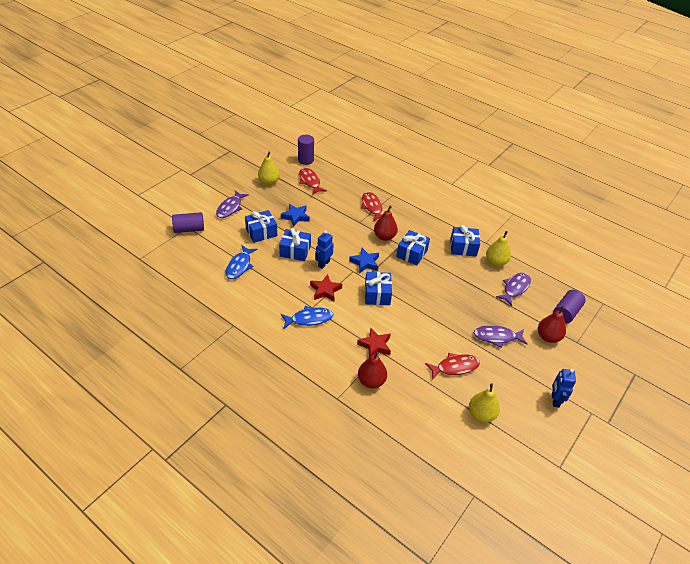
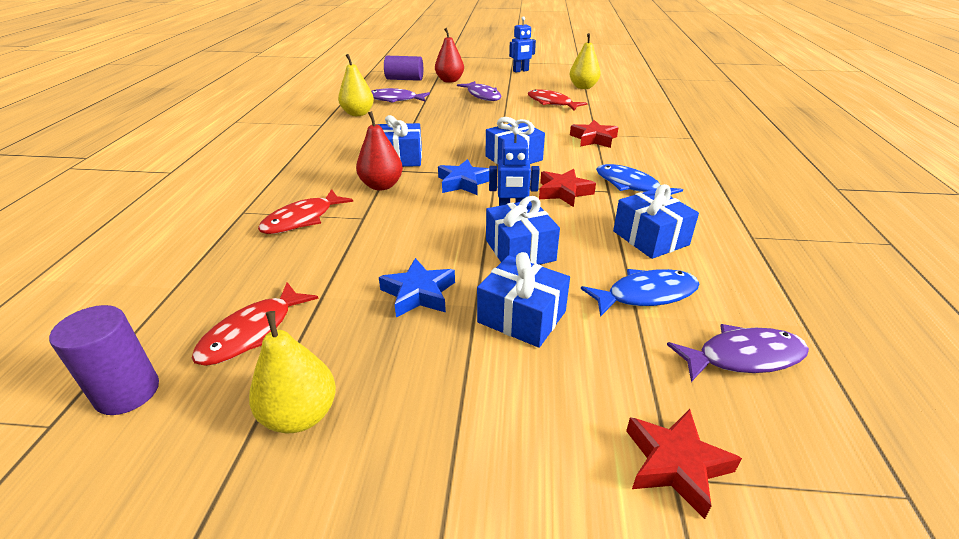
camera: 120 degrees left, 10 degrees down
(189, 229) = (675, 464): purple cylinder -> red star
(230, 208) = (495, 429): purple fish -> purple fish (743, 357)
(371, 381) = (640, 129): red pear -> none
(463, 247) = (347, 133): blue gift -> blue gift (650, 238)

